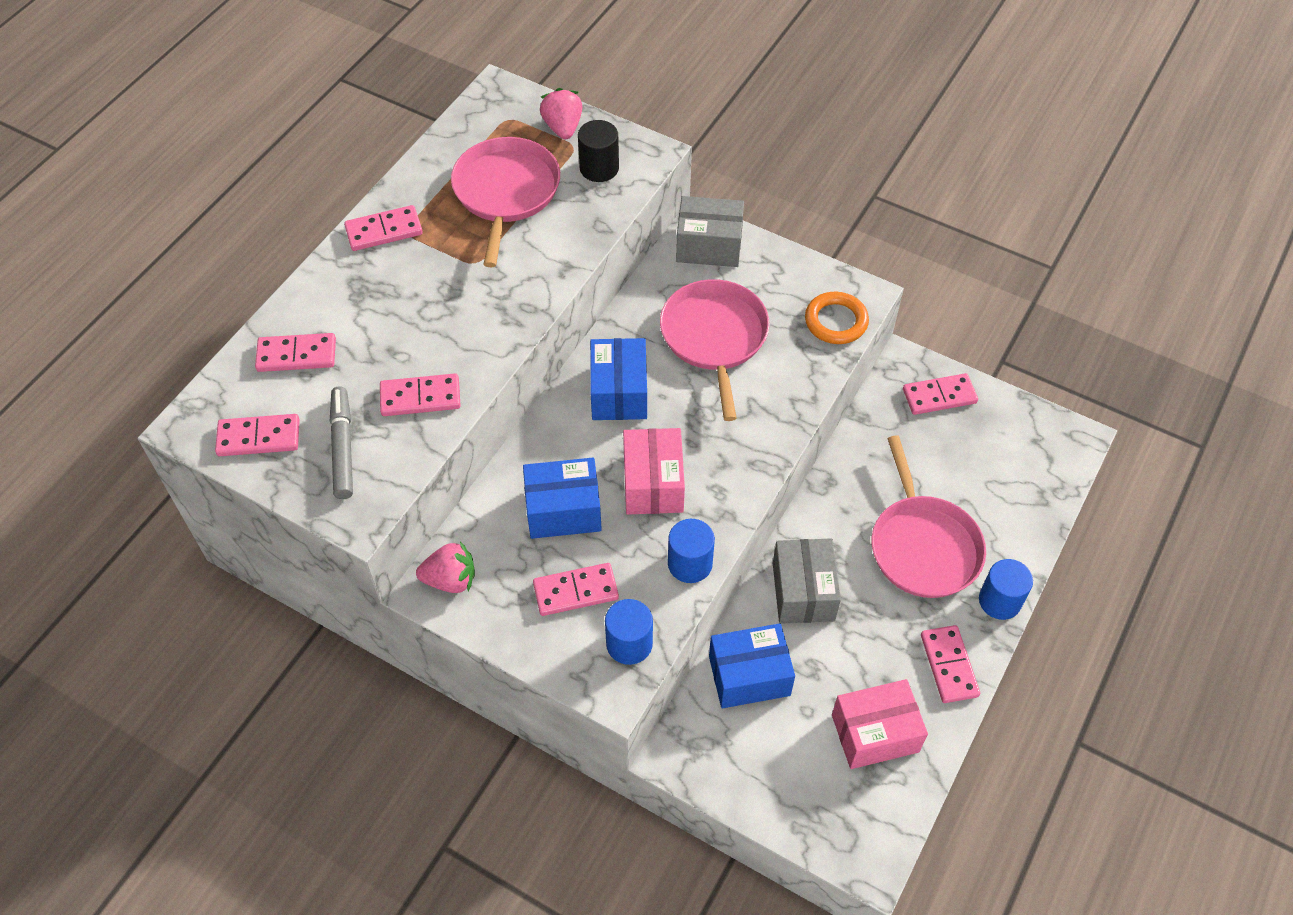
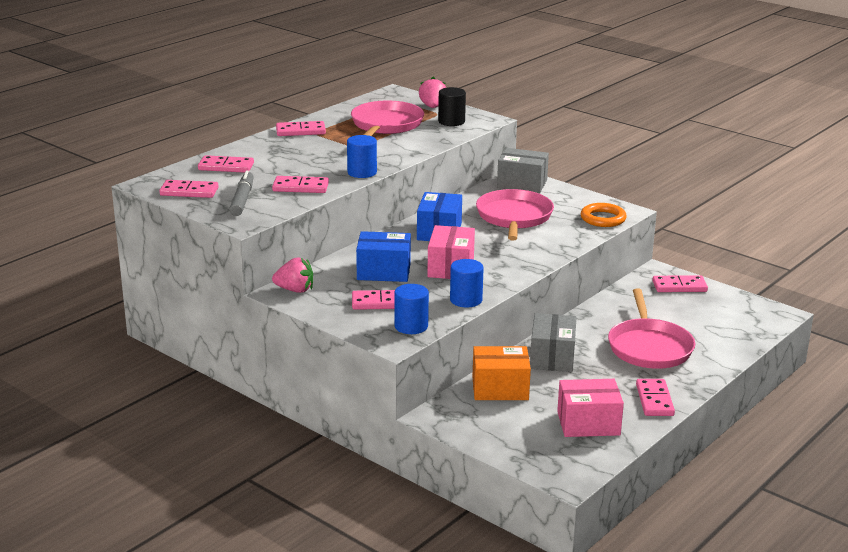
camera: 10 degrees right, 30 degrees down
(749, 675) = (500, 388): blue box -> orange box
(999, 601) = (702, 376): blue cylinder -> blue cylinder (362, 172)

